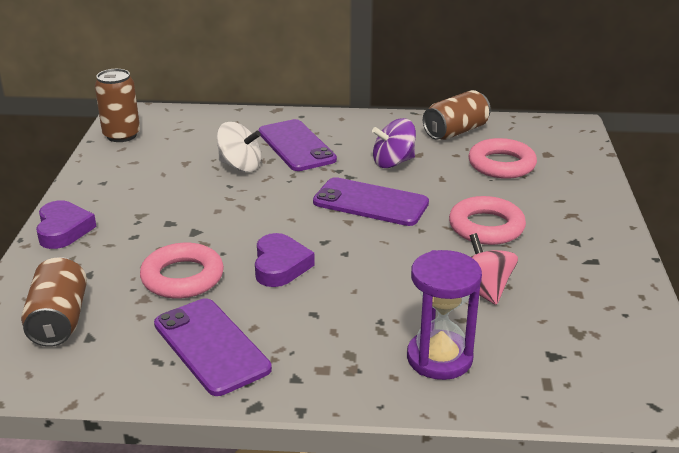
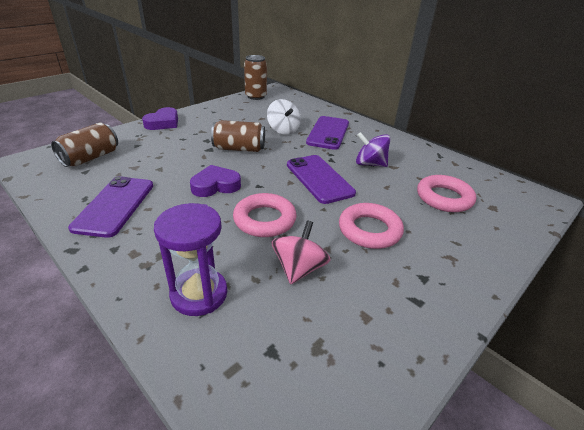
camera: 40 degrees right, 5 degrees up
(182, 277) = (166, 166): pink ring -> pink ring (264, 220)
(280, 266) = (215, 185): purple heart -> purple heart turned 150 degrees counterclockwise
(455, 131) = (440, 165): brown can -> brown can (239, 149)

